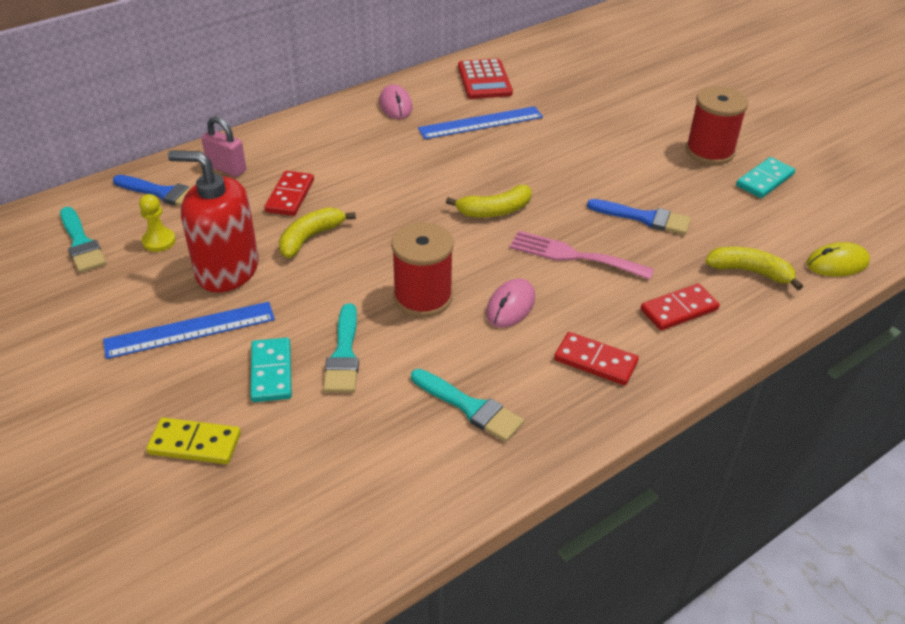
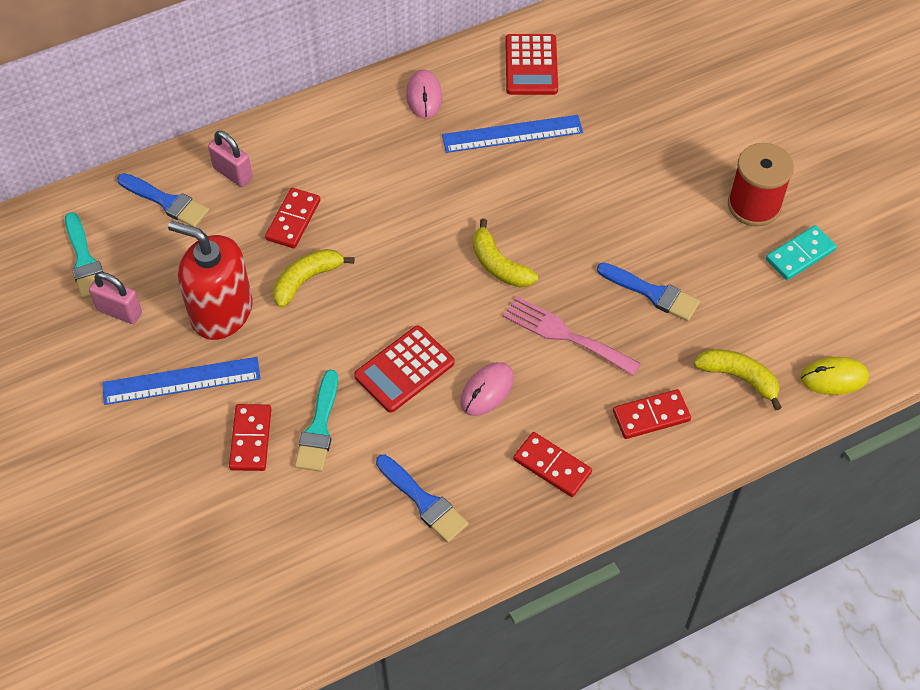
camera: 10 degrees right, 15 degrees up
(120, 279) = (120, 311): none -> pink padlock
(159, 241) = (159, 267): yellow pawn -> none
(195, 444) = (177, 507): yellow domino -> none
(271, 372) = (251, 439): turquoise domino -> red domino
(423, 297) = (404, 369): red spool -> red calculator
(470, 407) = (423, 501): turquoise brush -> blue brush
(494, 211) = (499, 265): yellow banana -> yellow banana turned 60 degrees clockwise

